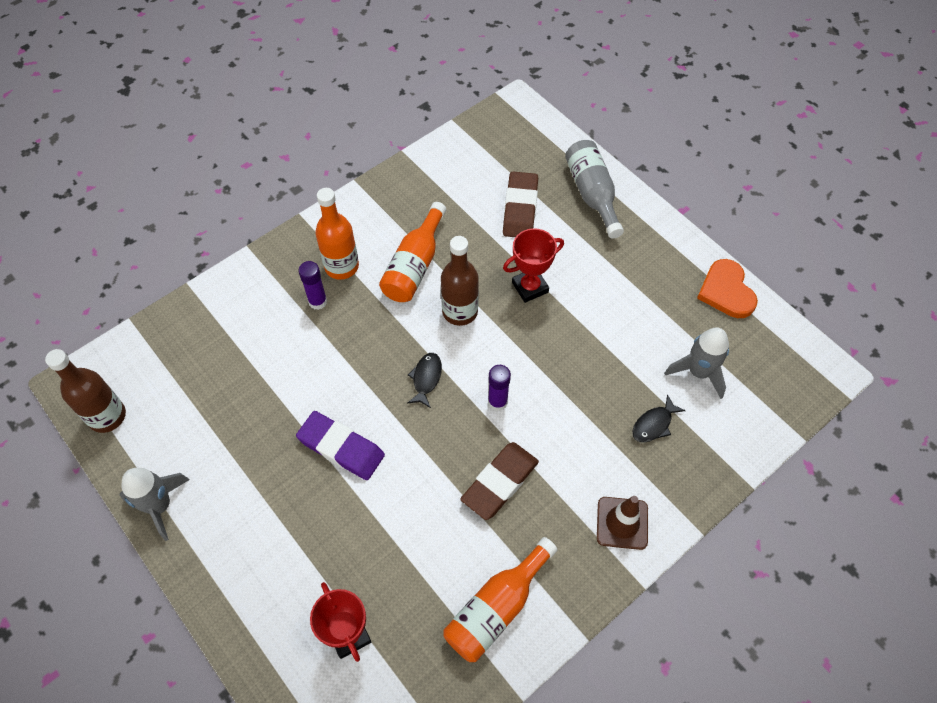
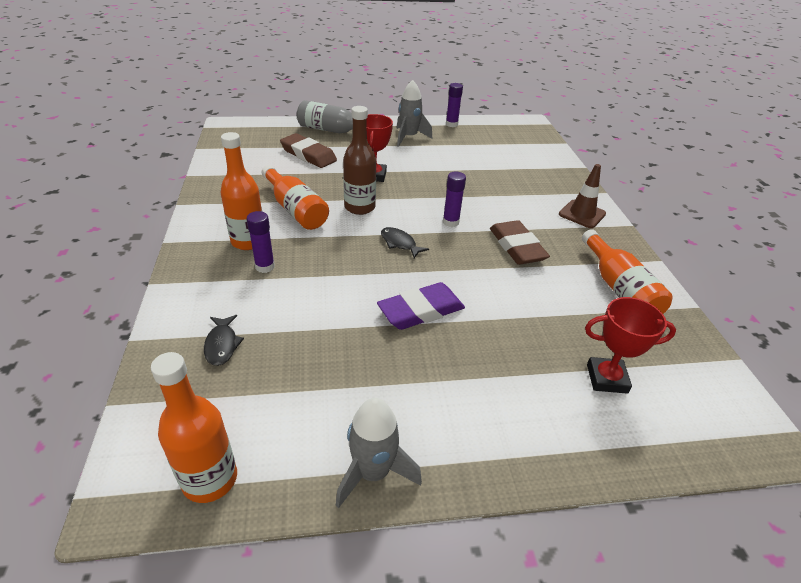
camera: 60 degrees left, 20 degrees down
(107, 416) = (210, 479): brown bottle -> orange bottle
(654, 424) = (519, 177): black fish -> black fish (222, 345)
(698, 372) = (496, 151): grey rocket -> grey rocket (409, 137)
(726, 291) = (451, 124): orange heart -> purple glue stick

